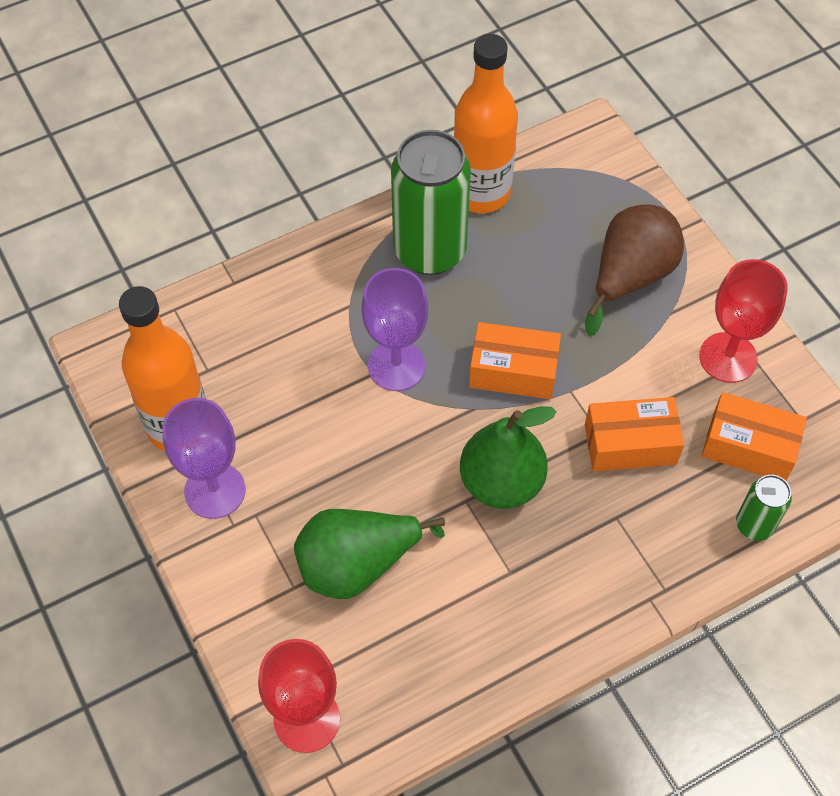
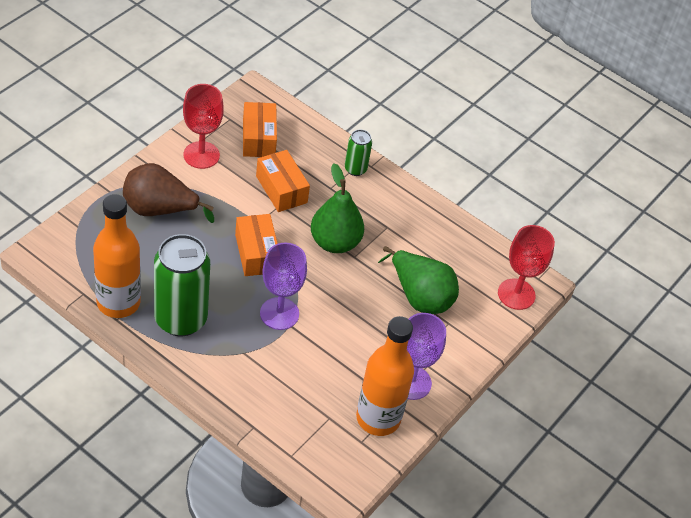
camera: 120 degrees left, 10 degrees down
(754, 525) = (306, 130): green can -> green can (355, 169)

